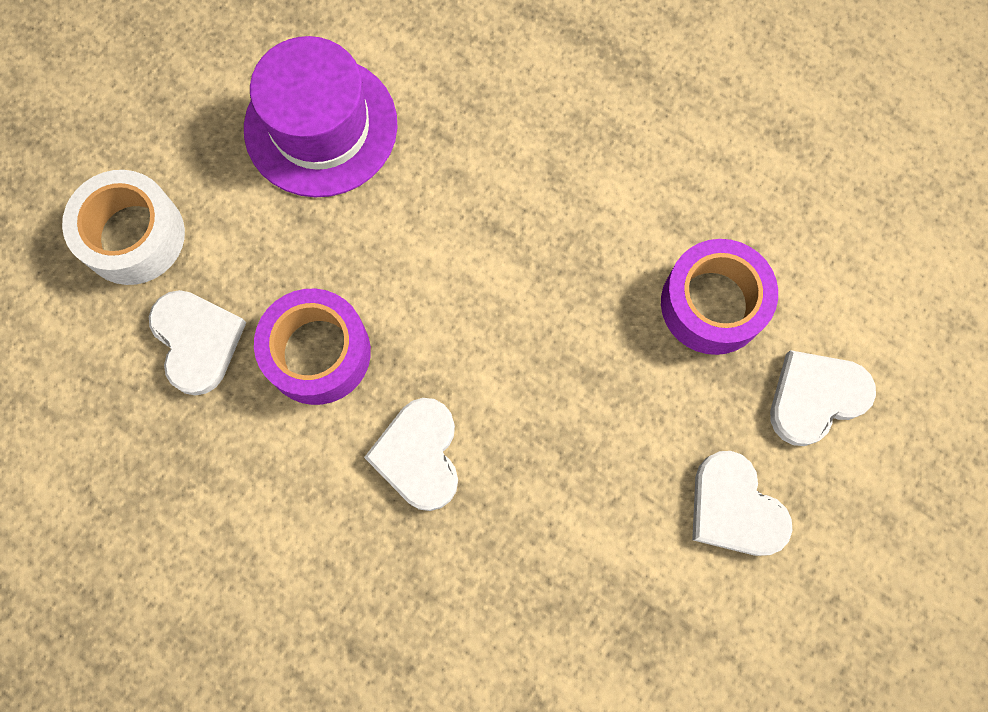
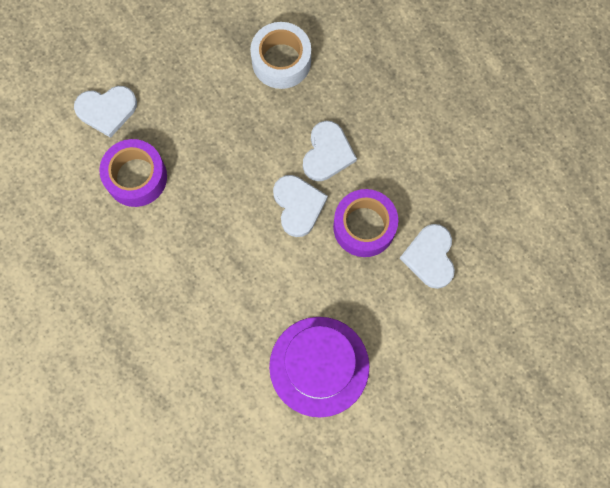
camera: 160 degrees left, 0 degrees up
(133, 236) = (452, 334): white tape -> white tape (281, 61)
(734, 508) = (176, 72): white heart -> white heart (298, 205)

